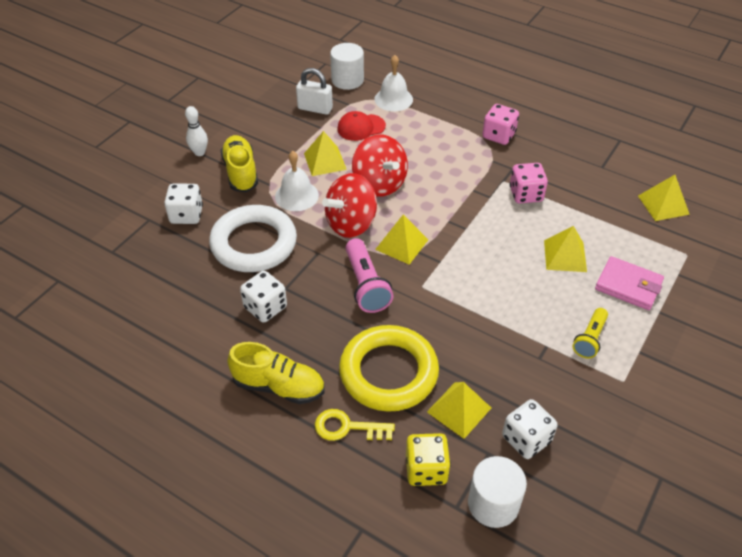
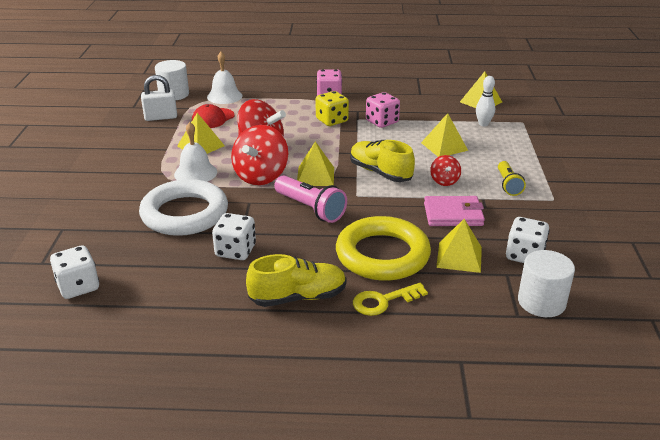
camera: 30 degrees left, 15 degrees down
(186, 215) = (100, 215): white dice -> white dice (78, 286)
(199, 153) = (74, 171): white bowling pin -> white bowling pin (483, 124)
(241, 172) = (128, 173): yellow shoe -> yellow shoe (380, 172)
(426, 469) = (472, 302): yellow dice -> yellow dice (332, 120)
(525, 305) = (444, 181): none -> red spinning top
(628, 286) = (503, 149): pink wallet -> pink wallet (453, 214)

